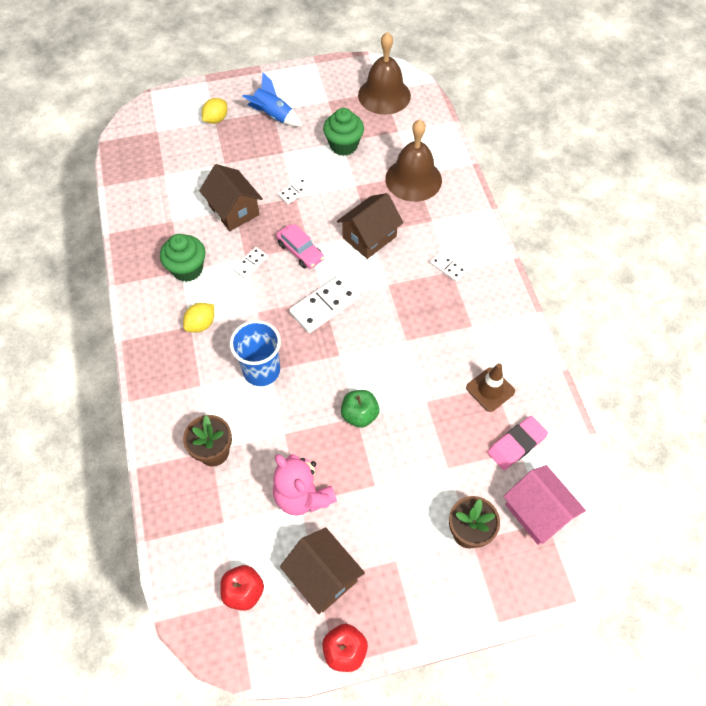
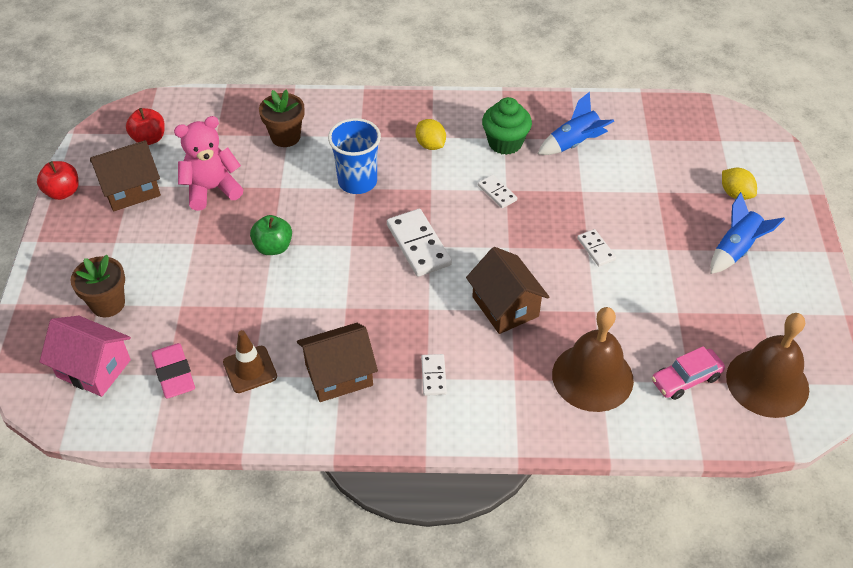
camera: 105 degrees right, 10 degrees down
(179, 221) = (574, 143): none -> blue rocket
(234, 210) = (579, 190): brown house -> brown house (339, 374)
(300, 251) = (502, 238): pink car -> pink car (686, 379)
(343, 145) = (670, 313): green cupcake -> none
(448, 267) = (433, 376): white domino -> white domino turned 60 degrees counterclockwise
(537, 512) = (93, 368): pink house -> pink house turned 45 degrees clockwise

